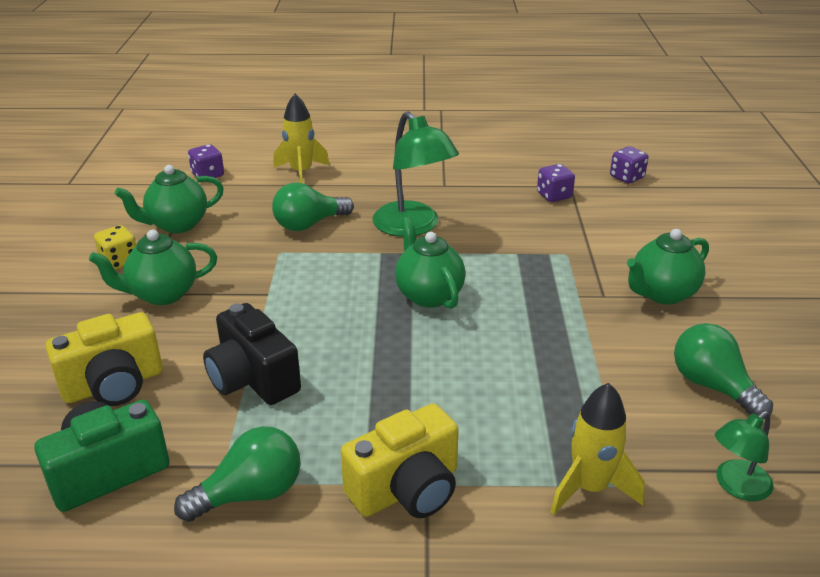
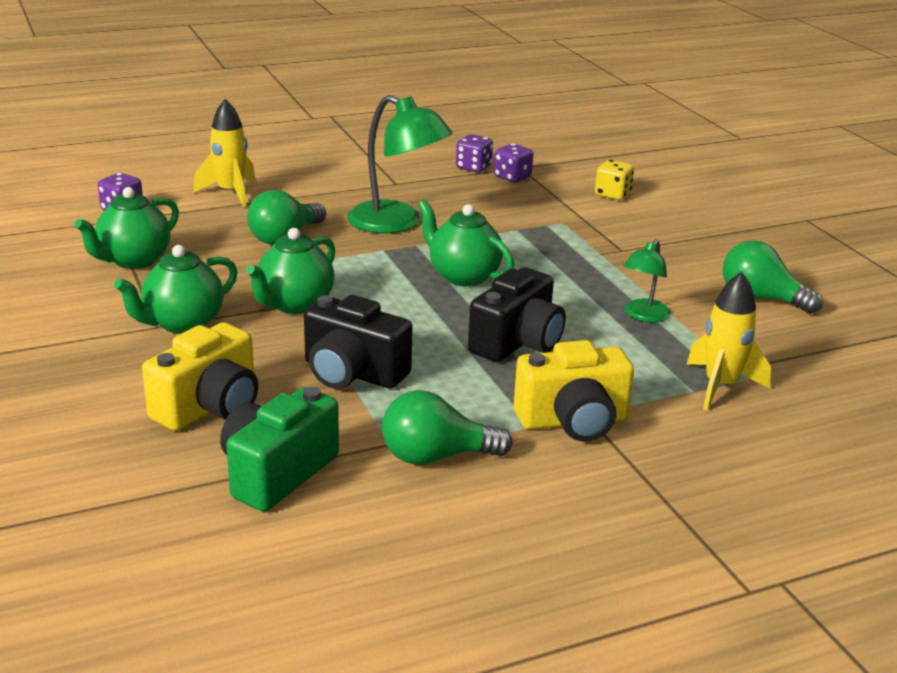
camera: 25 degrees left, 5 degrees down
(119, 261) = (100, 303): yellow dice -> yellow dice (612, 194)
(250, 494) = (436, 456): green light bulb -> green light bulb turned 135 degrees counterclockwise
(406, 489) = (573, 421): yellow camera -> yellow camera turned 45 degrees clockwise
(422, 381) = (517, 342): none -> black camera
(626, 177) = (567, 153): purple dice -> purple dice (473, 167)
(662, 294) = (670, 240): green teapot -> green teapot (294, 304)
(736, 486) = (827, 361): green lamp -> green lamp (643, 316)

